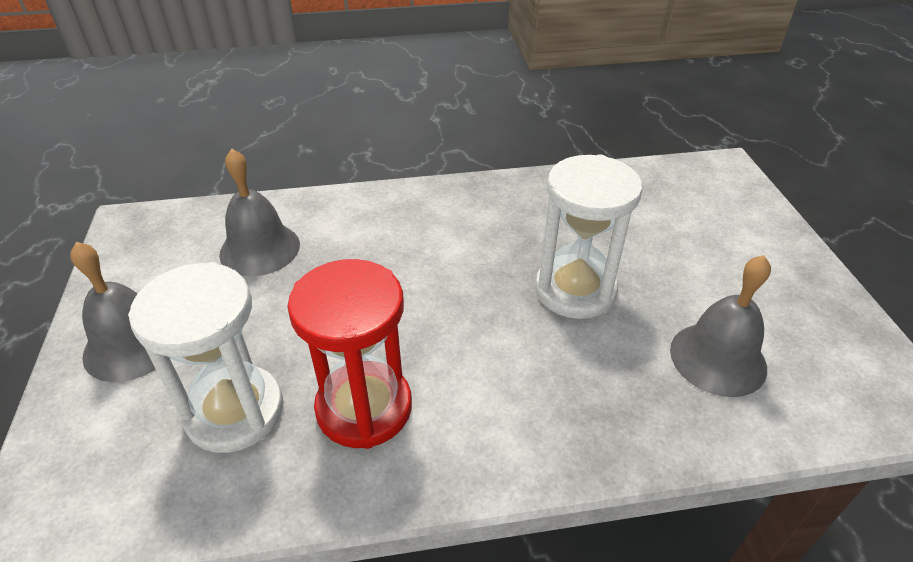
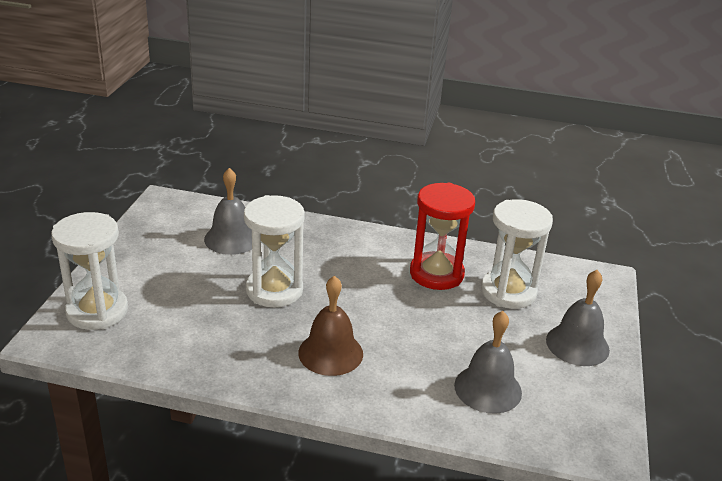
camera: 160 degrees left, 10 degrees down
(450, 234) = (330, 353): none -> brown bell
(723, 202) = (97, 311): none -> white hourglass

